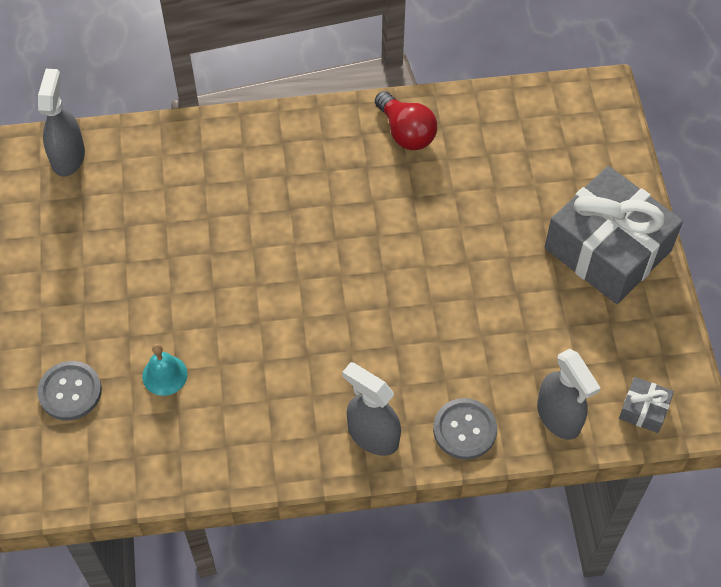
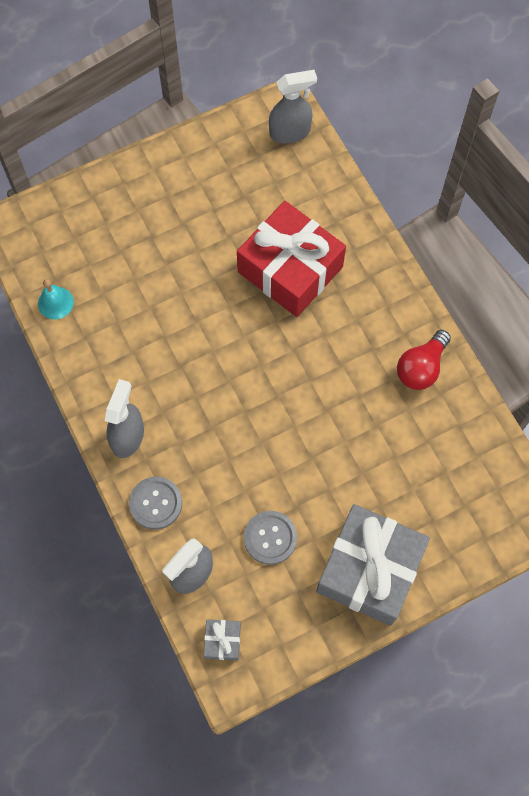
camera: 70 degrees right, 10 degrees up
(70, 391) = (92, 217): grey button -> grey button (270, 538)
(164, 375) = (128, 273): turquoise bell -> turquoise bell (55, 303)
(239, 211) = (290, 269): none -> red gift

